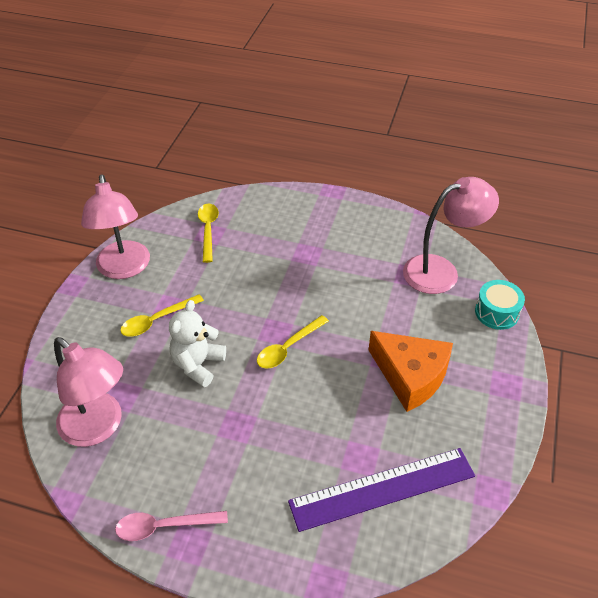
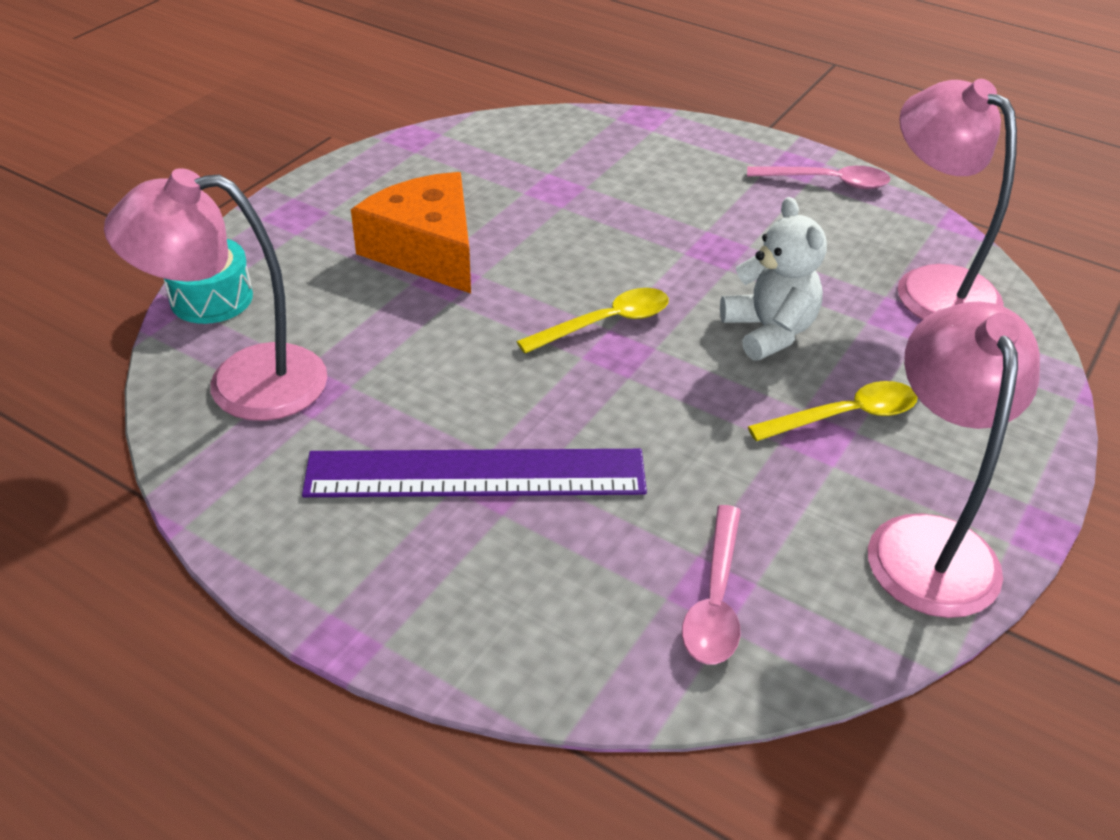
camera: 165 degrees left, 5 degrees down
(198, 364) = (769, 331): white teddy bear -> white teddy bear turned 60 degrees counterclockwise
(208, 230) = (715, 599): yellow spoon -> pink spoon
(382, 489) = (542, 161): purple ruler -> purple ruler (476, 473)

